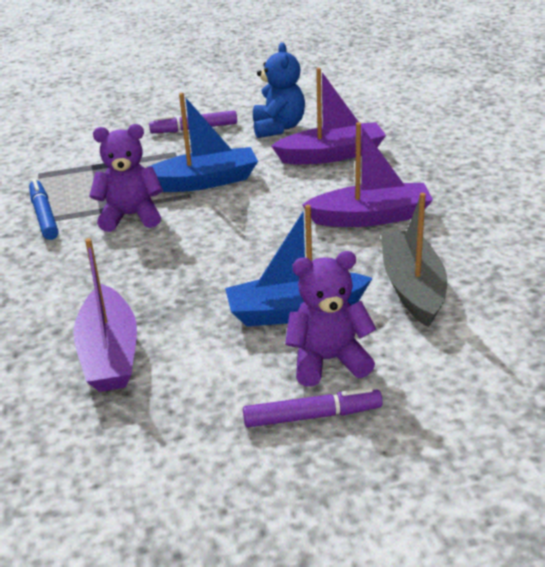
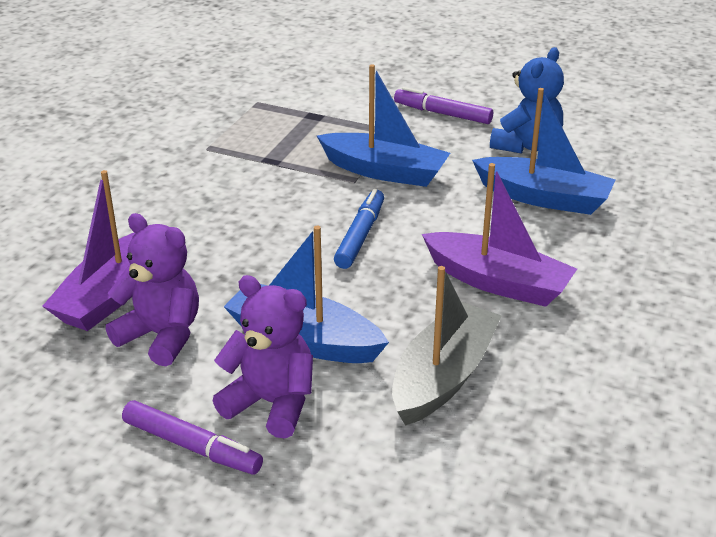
camera: 35 degrees right, 0 degrees up
(44, 216) = (214, 144): blue marker -> blue marker (360, 236)
(131, 216) = (281, 176): purple teddy bear -> purple teddy bear (161, 336)
(331, 155) = (543, 198): purple boat -> blue boat

